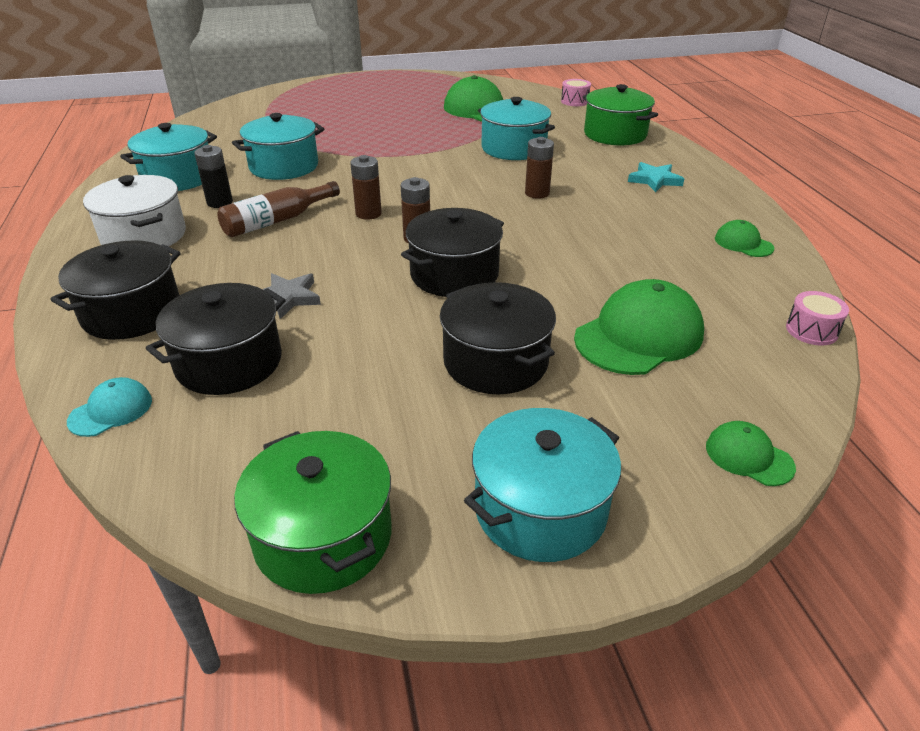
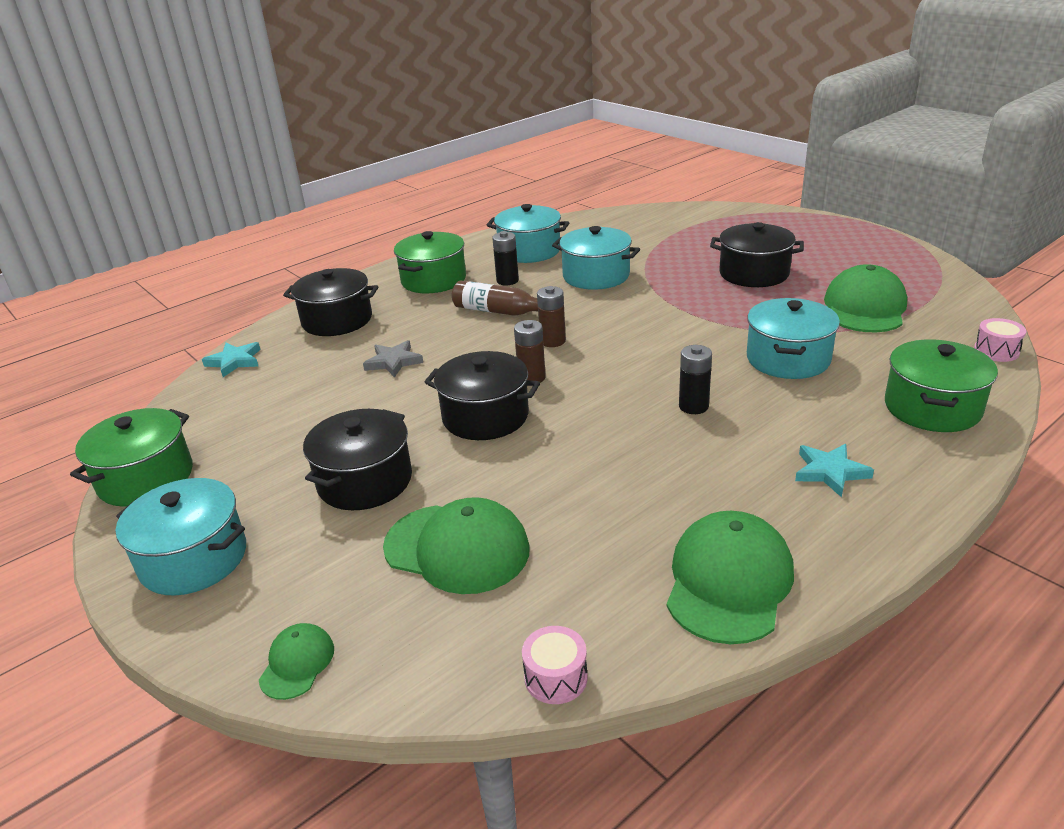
camera: 65 degrees right, 5 degrees down
(111, 410) = (235, 361): turquoise cap -> turquoise star
(144, 236) = (433, 280): white pot -> green pot
(229, 362) = (302, 375): black pot -> black pot (754, 273)
(537, 193) = (693, 406): brown battery -> black battery
(743, 243) = (728, 581): green cap -> green cap, size x1.98

